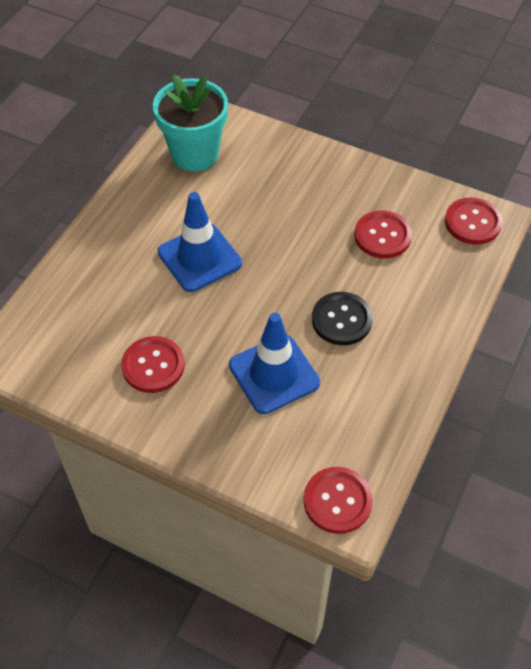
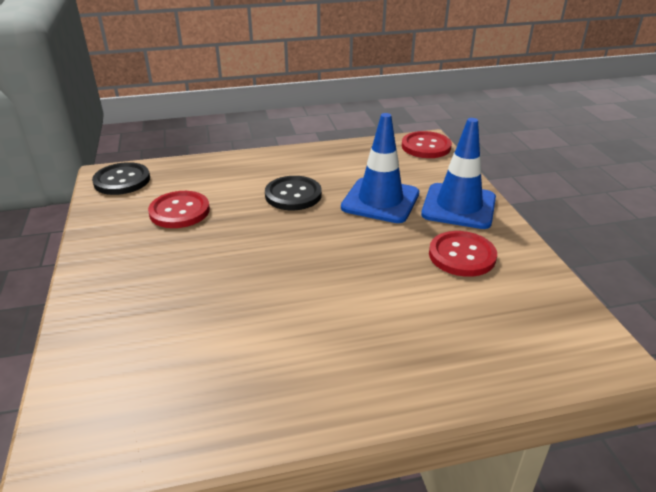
camera: 130 degrees left, 20 degrees down
(194, 154) = (163, 396): turquoise flower pot -> none
(199, 258) = (322, 295): blue traffic cone -> blue traffic cone (458, 206)
(472, 222) = (122, 180): red button -> black button

